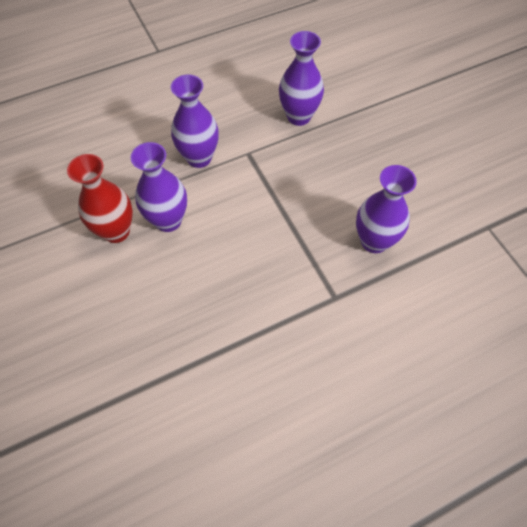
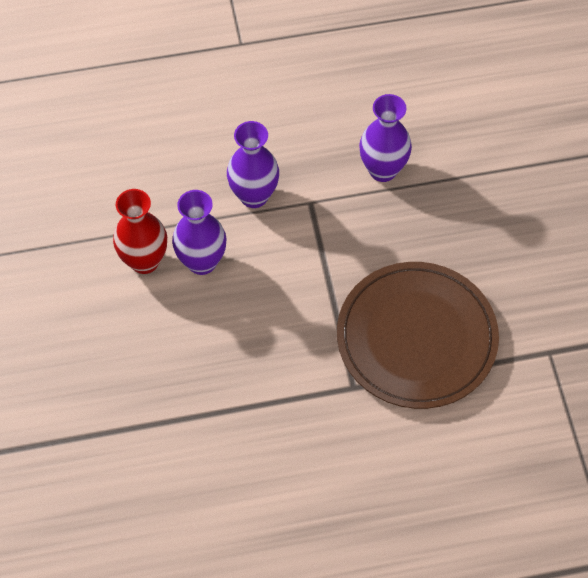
camera: 15 degrees right, 0 degrees up
(374, 241) = (416, 338): purple vase -> brown plate

